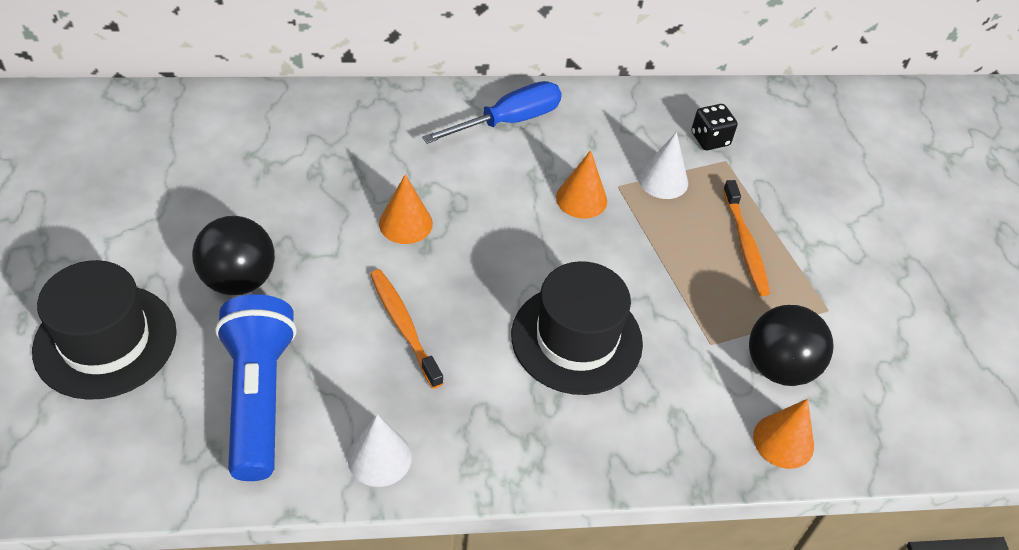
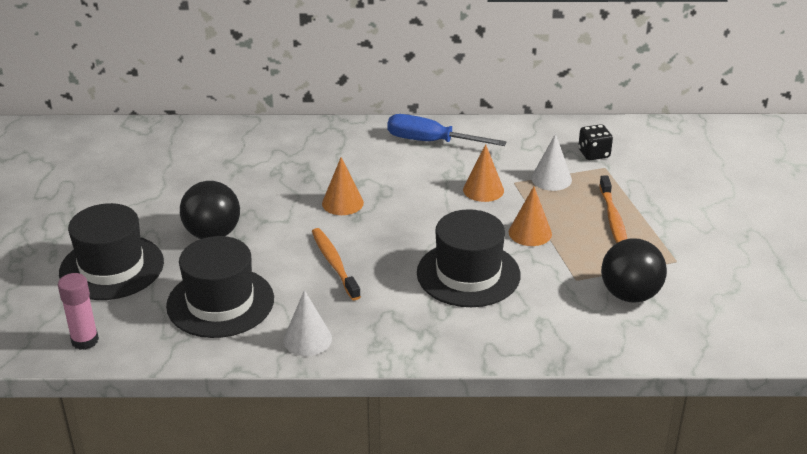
camera: 10 degrees right, 15 degrees down
(76, 472) = (85, 340): none -> pink glue stick
(258, 398) = (220, 302): blue flashlight -> black hat
(508, 121) = (431, 142): blue screwdriver -> blue screwdriver turned 135 degrees counterclockwise
(783, 441) = (626, 339): orange cone -> orange cone (530, 233)

